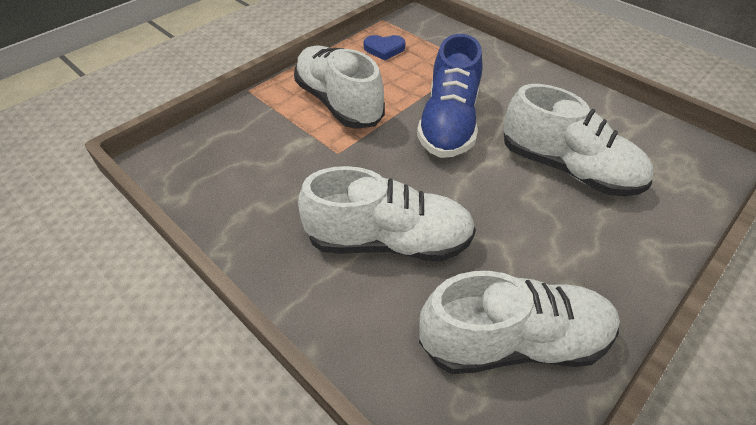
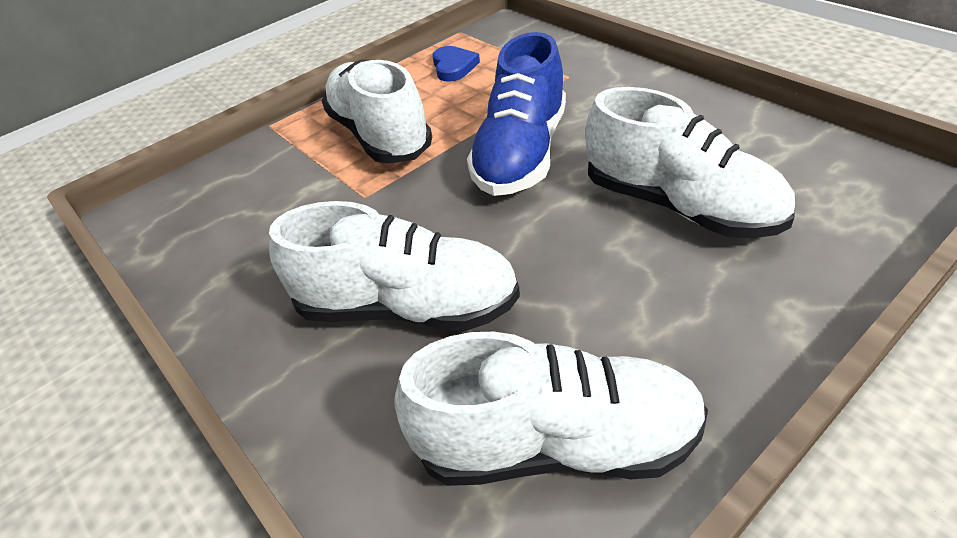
camera: 10 degrees right, 5 degrees down
(384, 49) = (453, 67): blue heart -> blue heart turned 105 degrees counterclockwise

